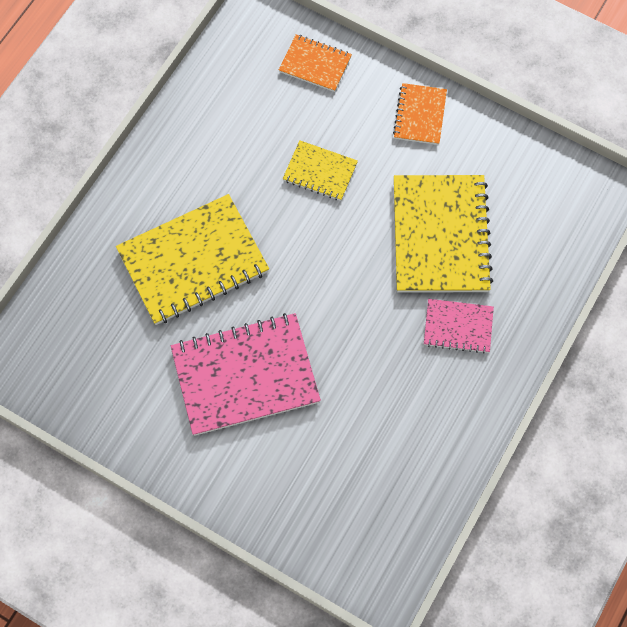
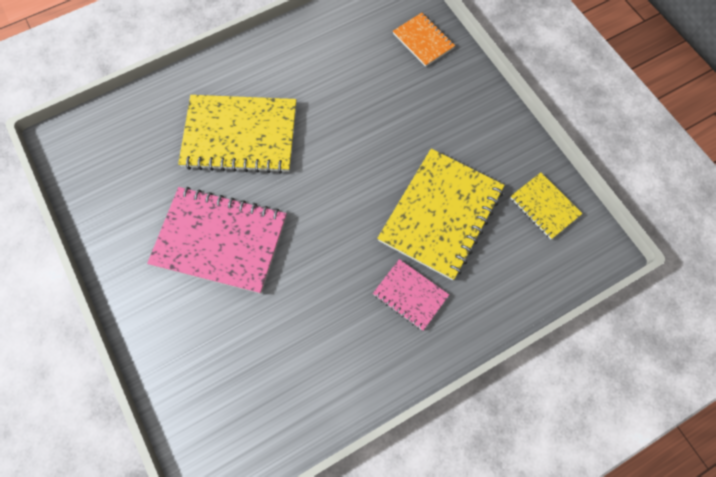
camera: 30 degrees right, 0 degrees up
(320, 172) = (377, 119): yellow notebook -> yellow notebook (544, 206)
(420, 115) = (481, 115): orange notebook -> none

